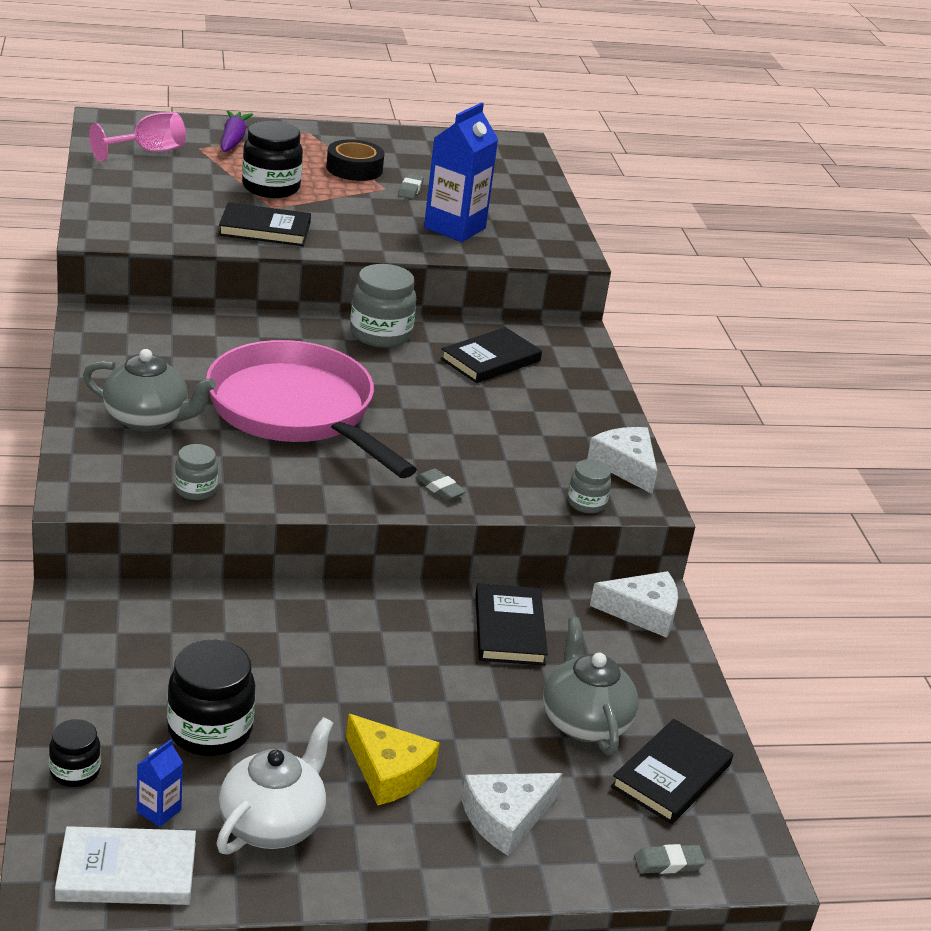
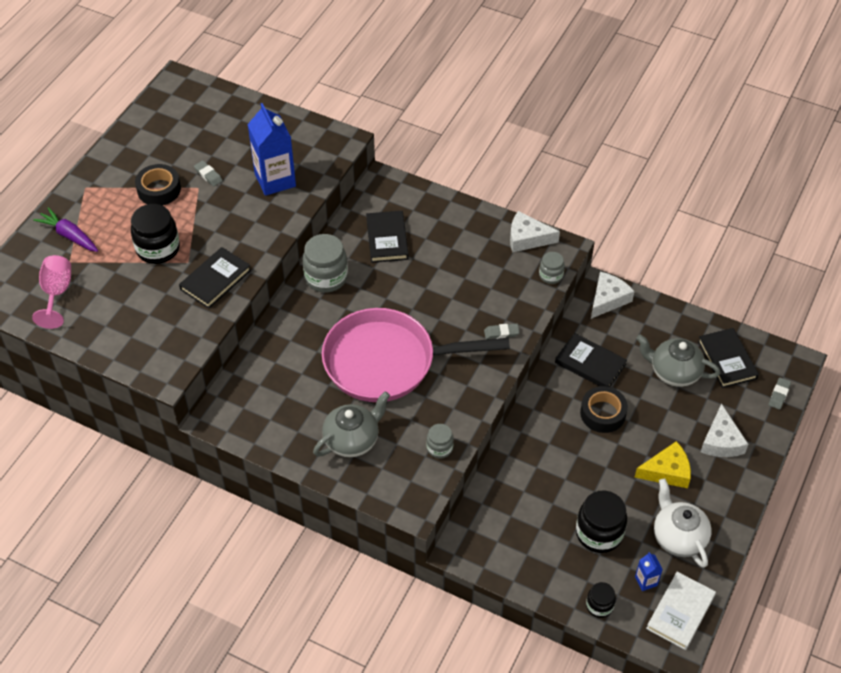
camera: 50 degrees left, 20 degrees up
(432, 668) = (603, 413): none -> black tape

